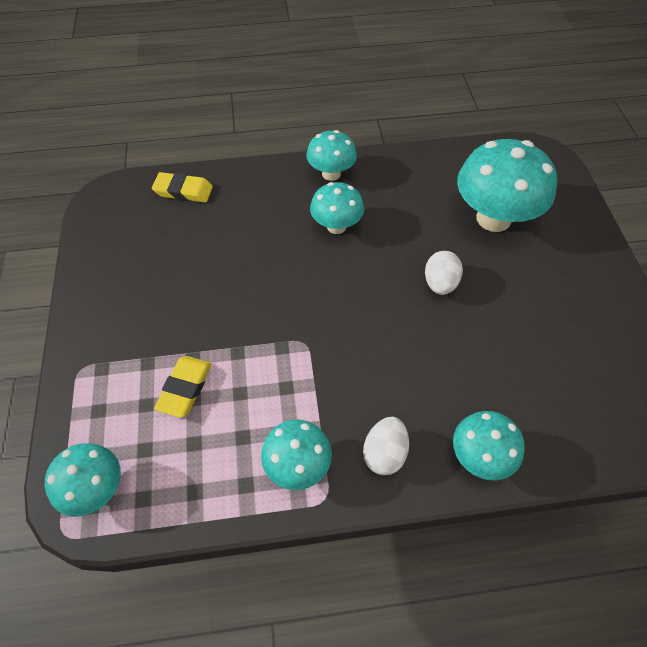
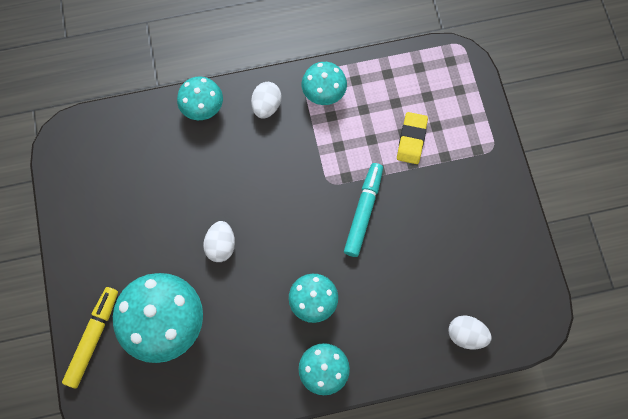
camera: 175 degrees right, 15 degrees up
(96, 489) = (450, 70): turquoise mushroom -> none
(183, 191) = (466, 335): yellow eraser -> white egg
(267, 307) = (363, 211): none -> turquoise marker
(569, 212) = (93, 338): none -> yellow marker

